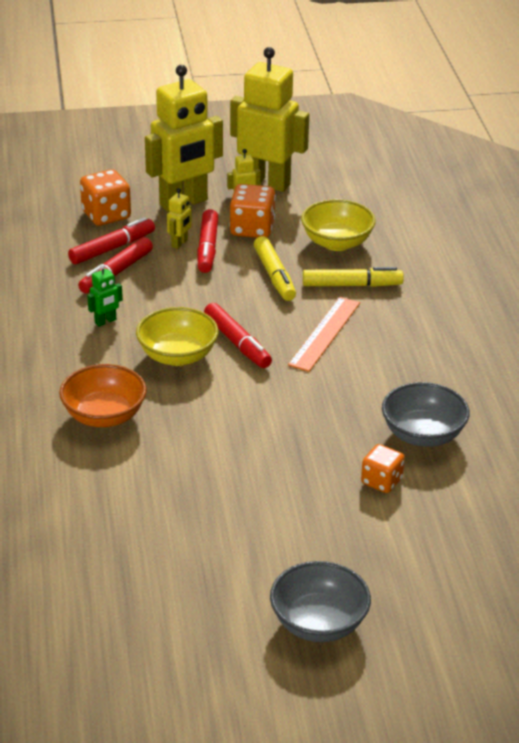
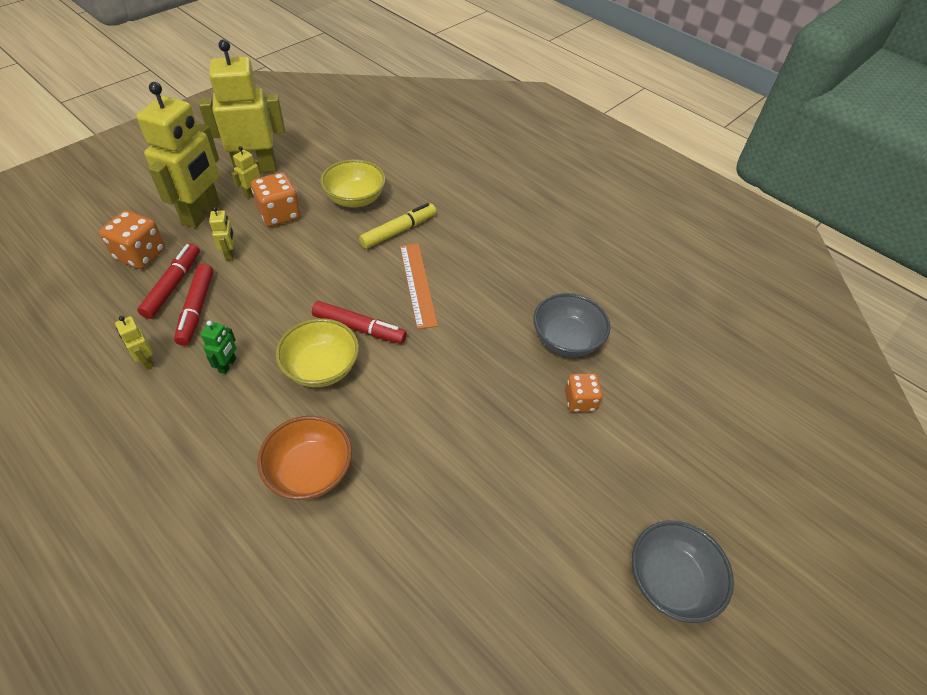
camera: 40 degrees left, 15 degrees up
(48, 292) = (147, 361): none -> yellow robot
(207, 248) = (258, 248): red marker -> none
(274, 275) = (334, 249): yellow marker -> none

